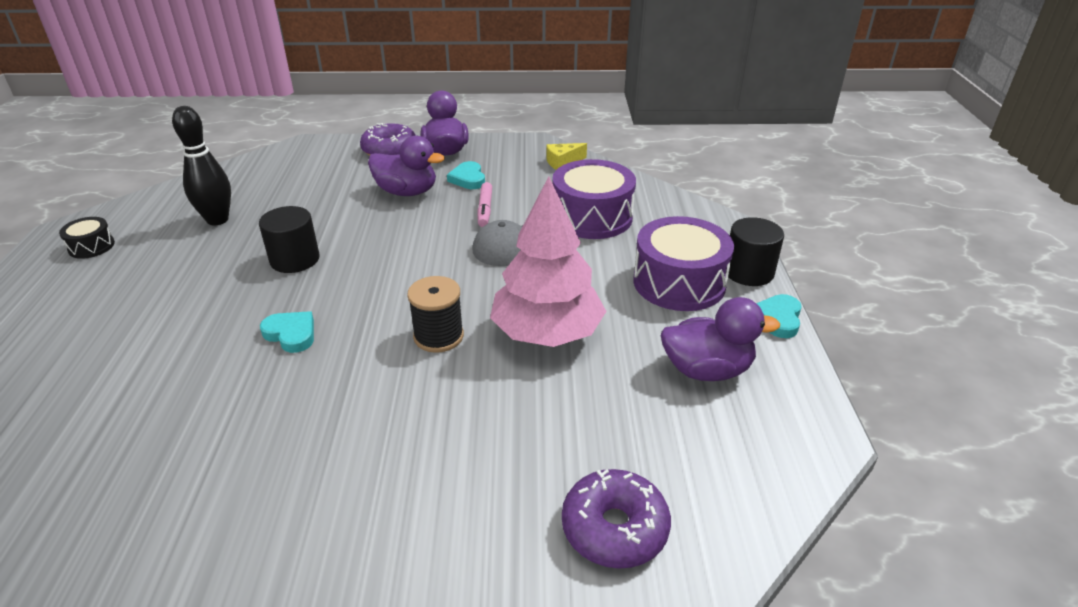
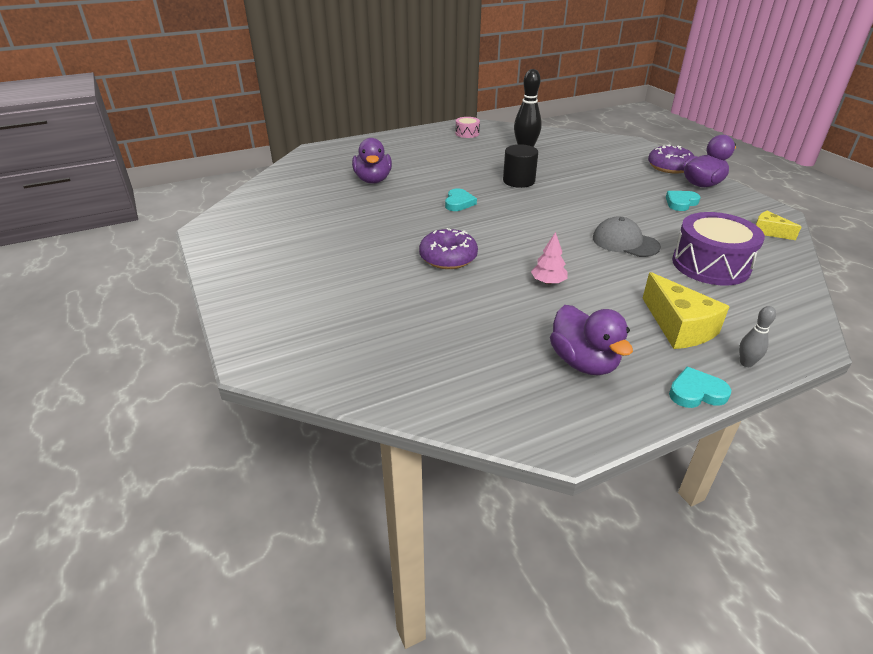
camera: 65 degrees right, 0 degrees up
(91, 246) = (467, 133): black drum -> pink drum
(407, 192) = (631, 188): purple duck -> purple duck (373, 180)
(438, 336) = (503, 245): black spool -> none
(485, 209) = (653, 220): pink marker -> none
(547, 333) = (548, 282): pink tree -> pink tree, size x0.42
(614, 528) = (400, 351): purple donut -> purple donut (448, 258)
(679, 282) = (679, 327): purple drum -> yellow cheese
(748, 272) = (746, 363): black cylinder -> grey bowling pin

